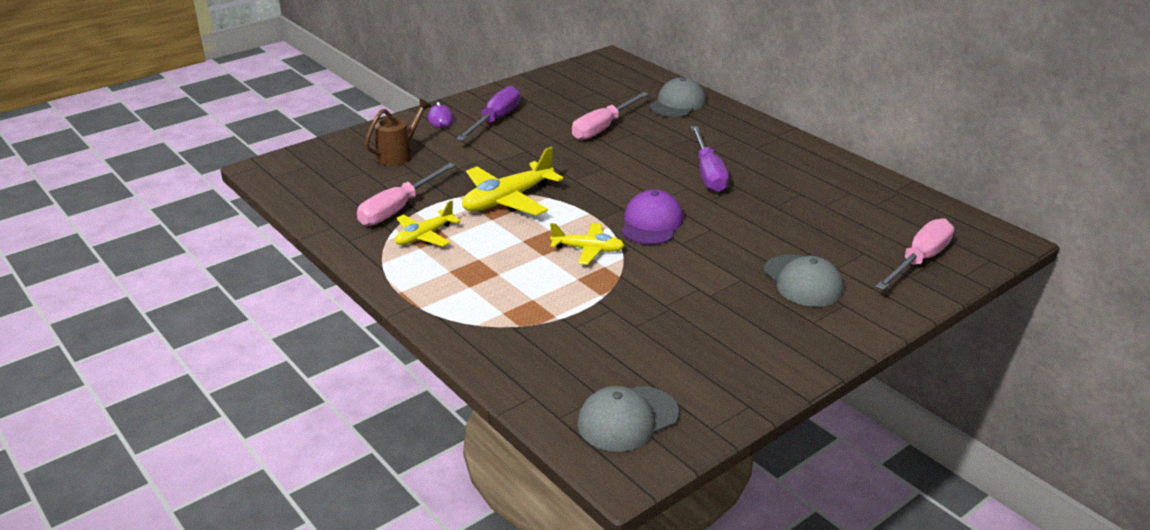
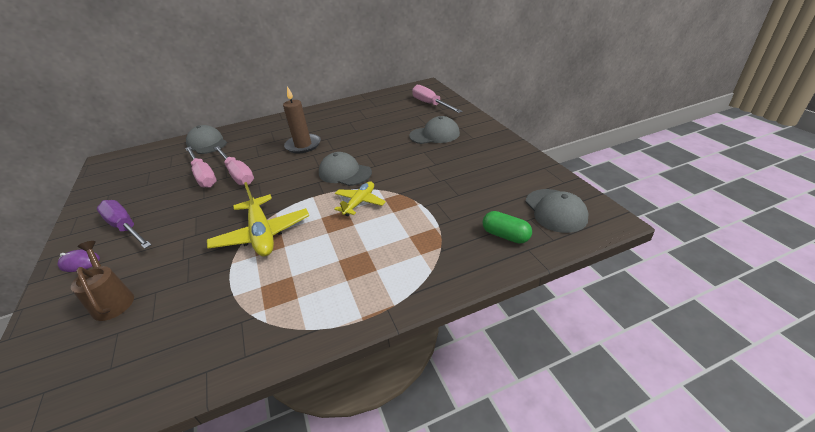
camera: 70 degrees left, 5 degrees up
(398, 208) = (216, 308): pink screwdriver -> pink screwdriver (237, 174)
(424, 236) = (280, 292): yellow plane -> none
(555, 375) = (505, 235): none -> green capsule
(651, 223) = (345, 173): purple cap -> grey cap
(708, 173) = (303, 145): purple screwdriver -> brown candle

